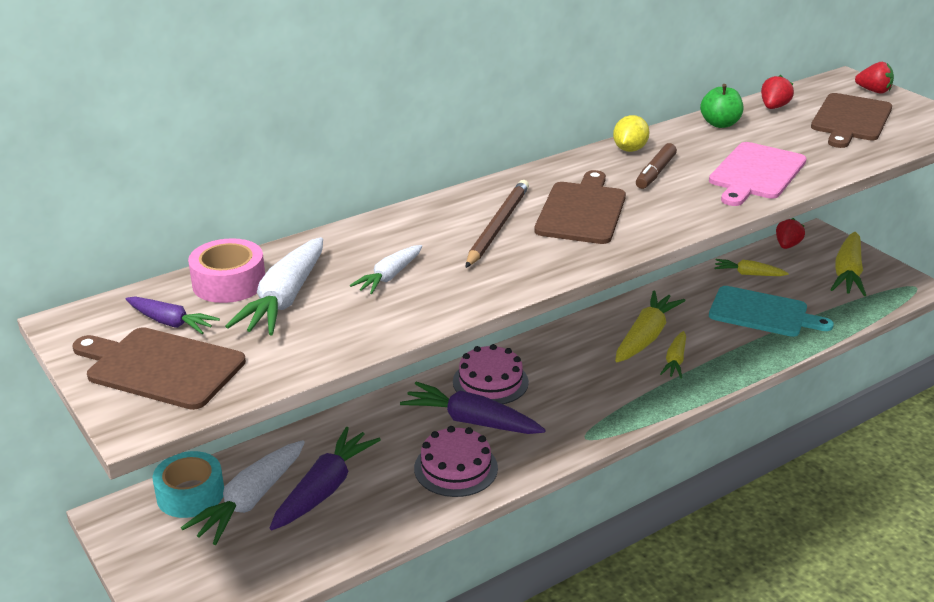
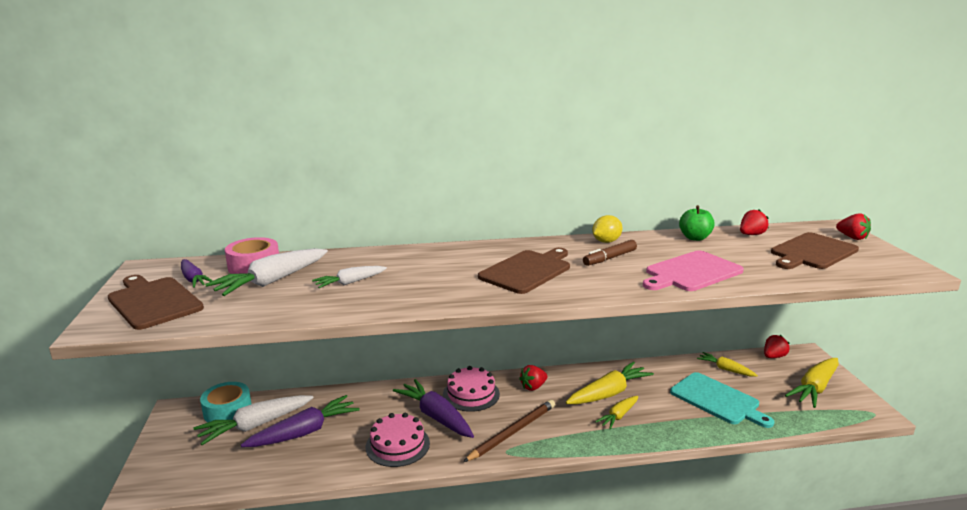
camera: 25 degrees right, 10 degrees down
(497, 226) = (457, 268): brown pencil -> brown pencil (512, 432)
(556, 352) = (533, 387): none -> red strawberry

